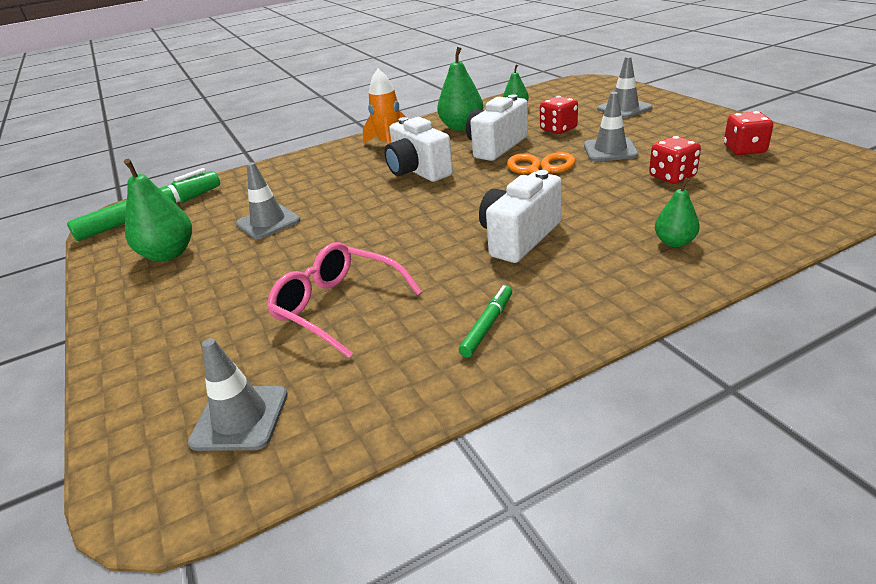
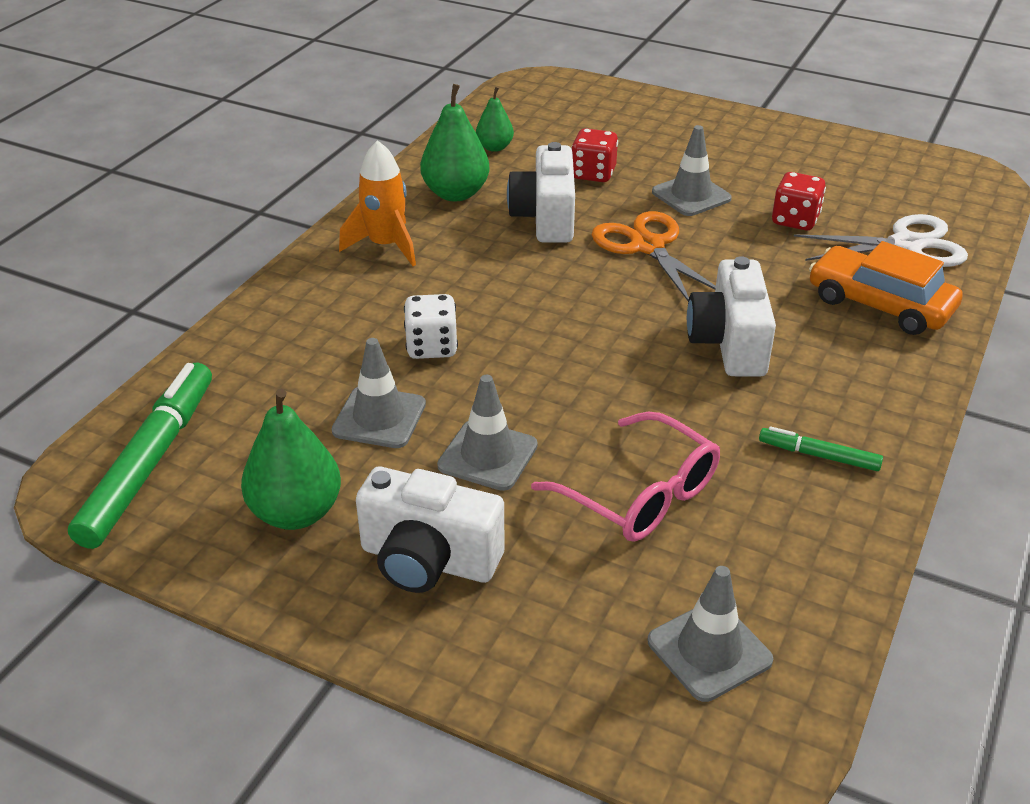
camera: 40 degrees left, 5 degrees up
(338, 307) = (640, 495): pink glasses -> pink glasses turned 135 degrees counterclockwise
(342, 196) = (431, 347): none -> white dice
(418, 171) = (488, 281): white camera -> white camera (428, 560)
(487, 325) = (819, 455): green marker -> green marker turned 60 degrees counterclockwise
(624, 108) = (637, 125): grey traffic cone -> grey traffic cone (488, 455)
(674, 242) = (880, 304): green pear -> orange car
(744, 150) = (827, 167): red dice -> none
(753, 209) = (907, 245): none -> white scissors

